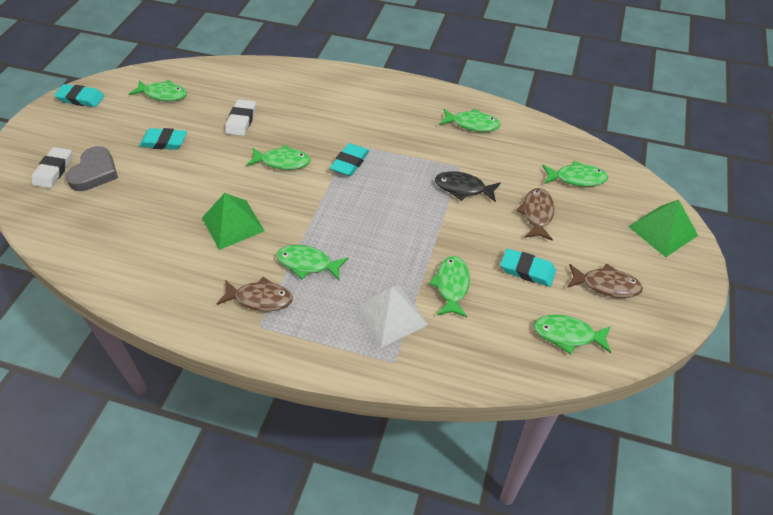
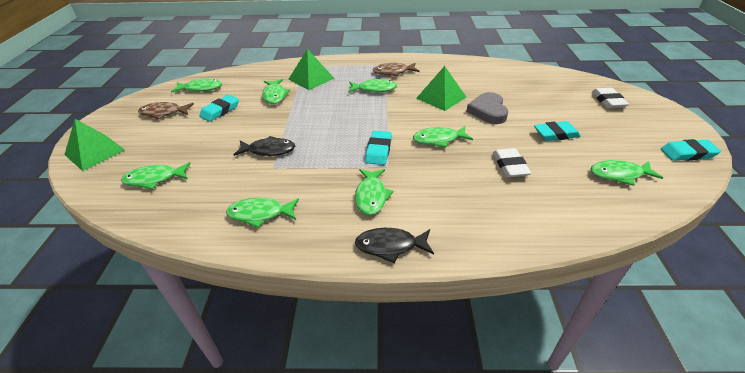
camera: 165 degrees right, 10 degrees down
(94, 172) = (577, 105): grey heart -> grey heart (488, 111)
(377, 120) = (371, 196): none -> green fish
(379, 83) = (390, 246): none -> black fish
(391, 316) = (311, 78): white pyramid -> green pyramid
(527, 270) = (220, 111): turquoise eraser -> turquoise eraser turned 60 degrees counterclockwise
(537, 214) = (204, 144): brown fish -> none

